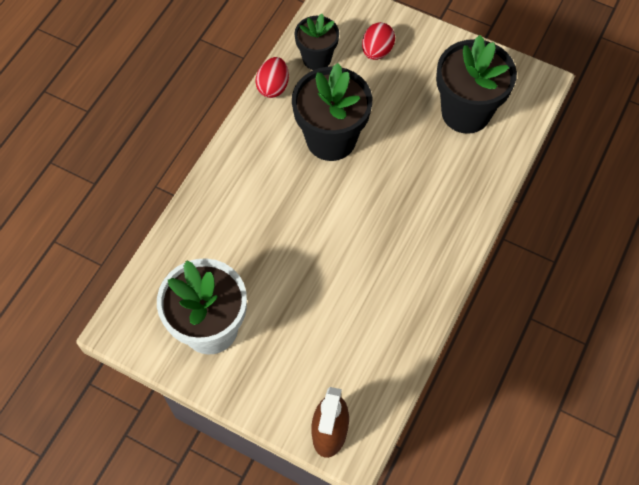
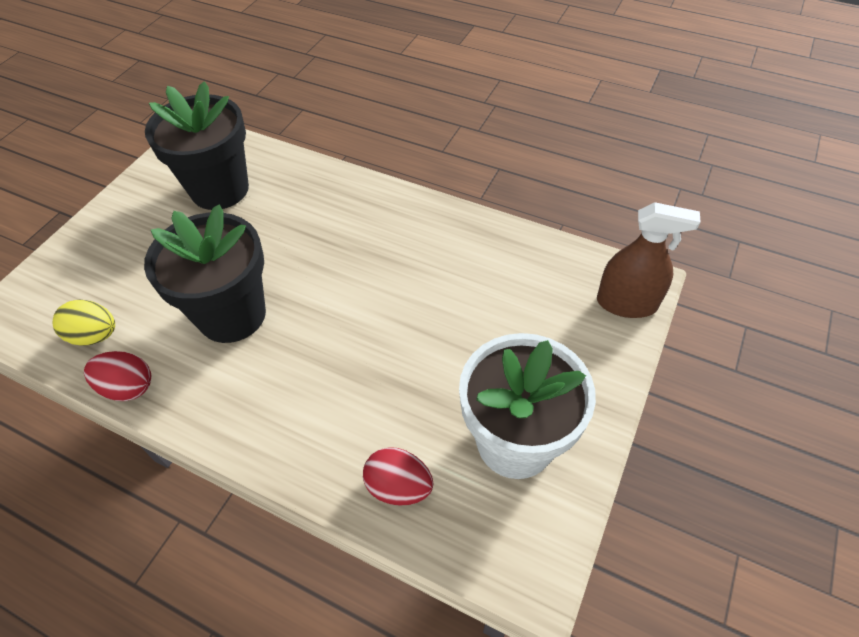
camera: 90 degrees left, 10 degrees down
(316, 58) = (95, 335): black flower pot -> yellow egg
(377, 51) = (105, 270): red egg -> red egg (399, 486)

